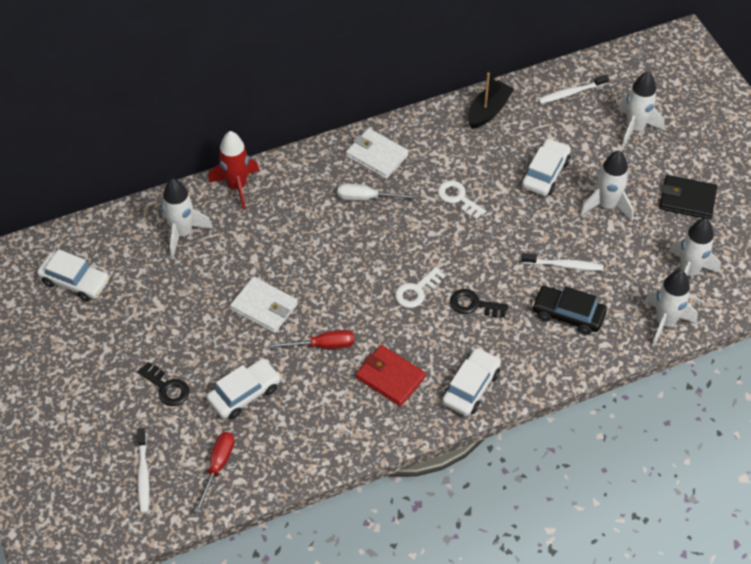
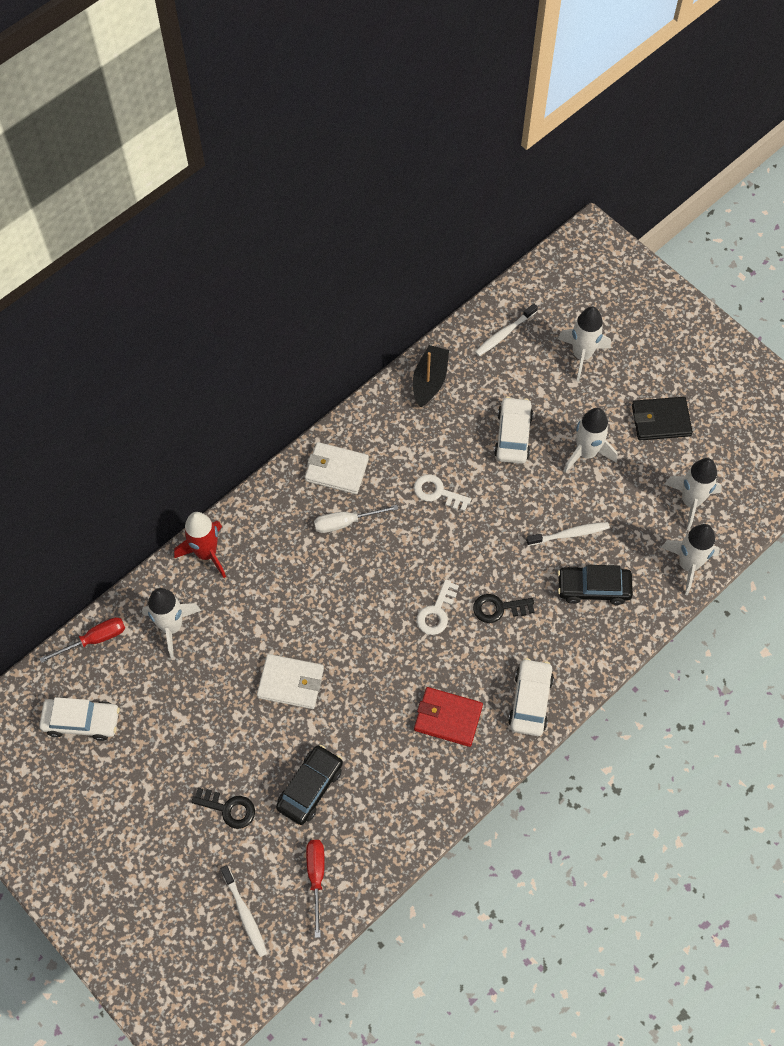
camera: 20 degrees left, 10 degrees up
(244, 394) = (310, 787): white car -> black car
(322, 345) = (367, 705): red screwdriver -> red screwdriver (94, 639)

